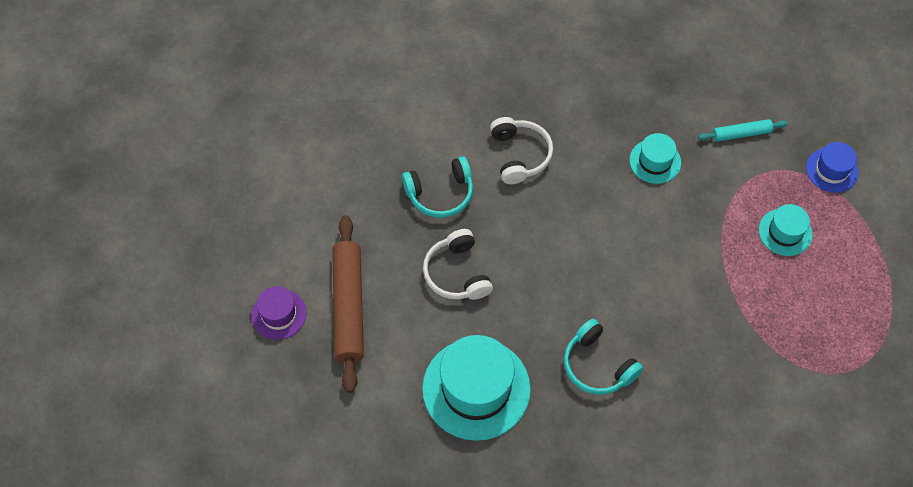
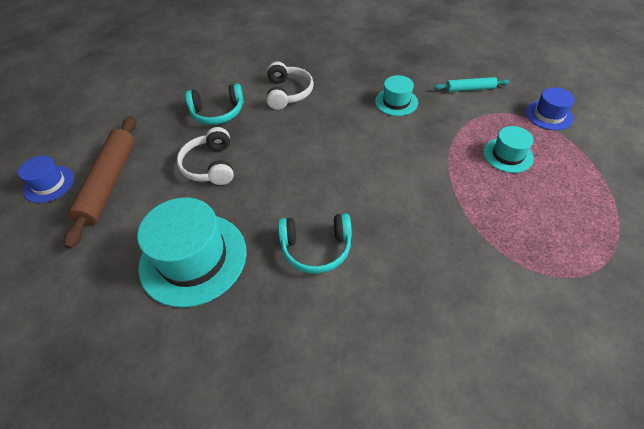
camera: 10 degrees right, 10 degrees down
(279, 314) = (49, 184): purple hat -> blue hat
(597, 365) = (316, 248): turquoise headphones -> turquoise headphones turned 60 degrees counterclockwise

